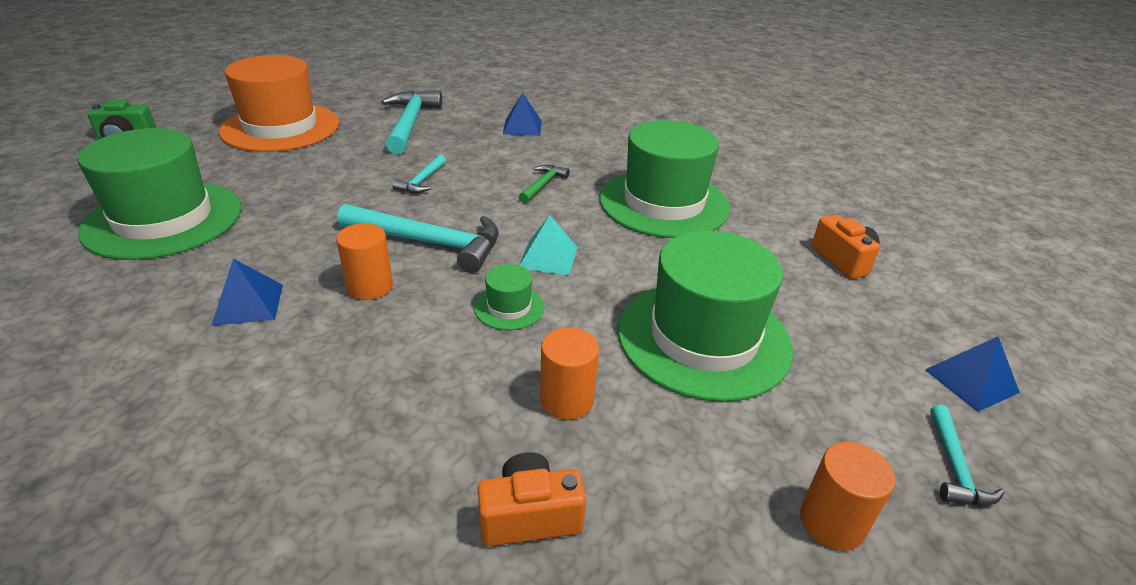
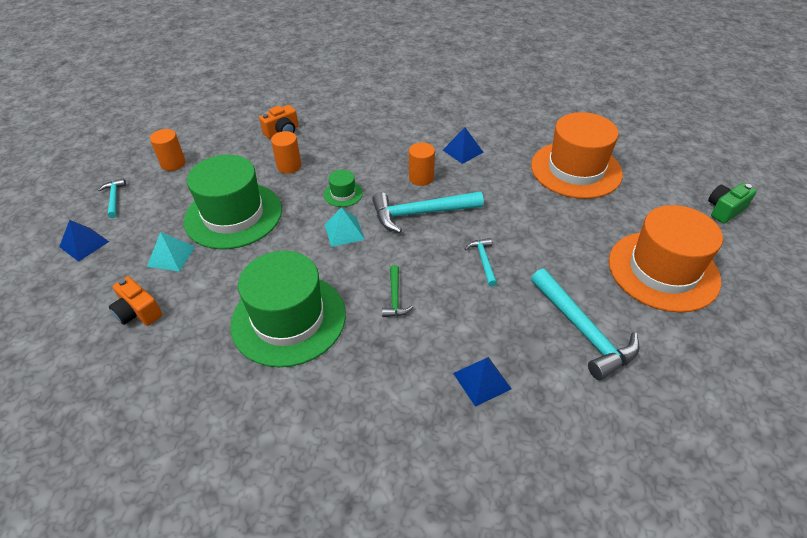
camera: 155 degrees right, 10 degrees up
(163, 219) = (576, 170): green hat -> orange hat
(808, 310) = (171, 256): none -> turquoise pyramid

